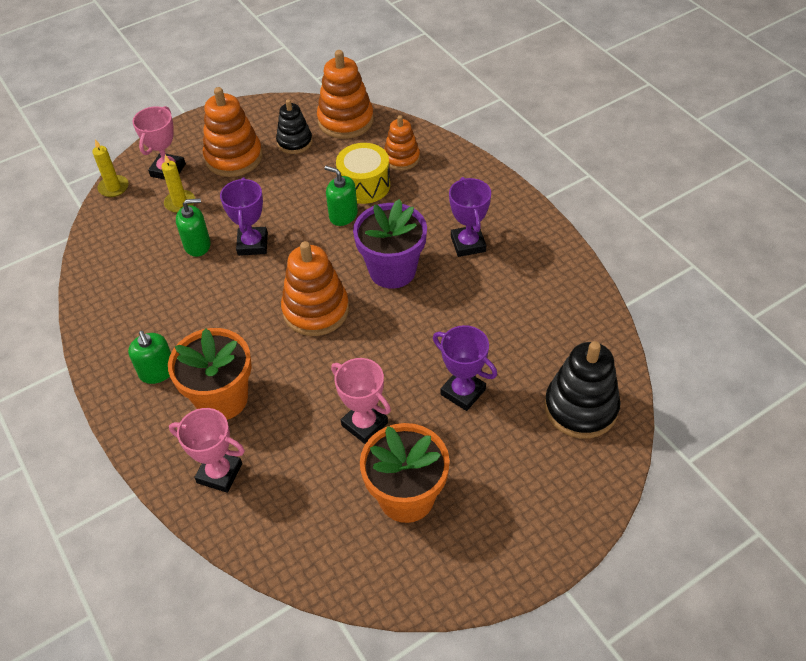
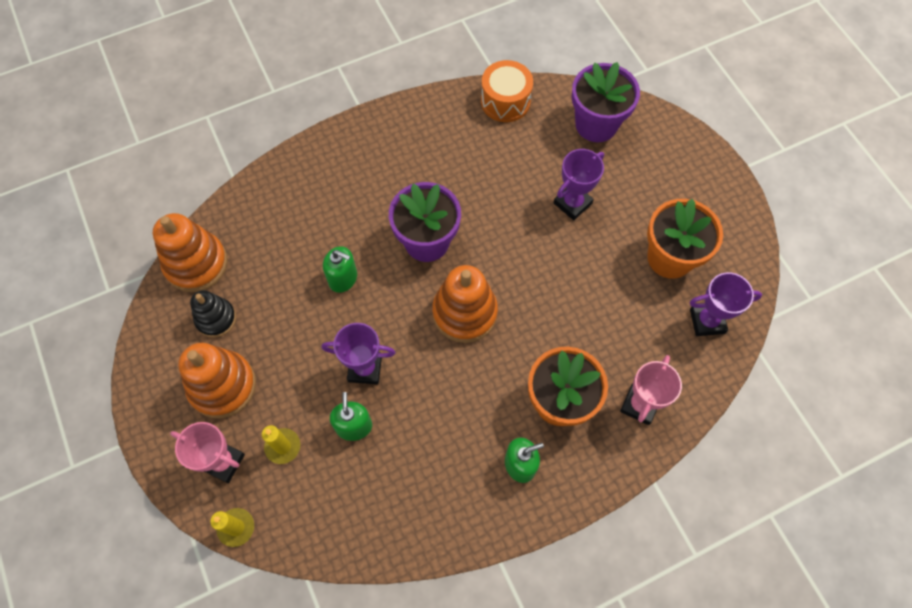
camera: 85 degrees left, 15 degrees up
(343, 215) = (343, 278): green soap dispenser -> green soap dispenser turned 105 degrees counterclockwise
(364, 185) = (304, 254): yellow drum -> none
(364, 424) = (598, 282): pink trophy -> none
(401, 158) = (273, 216): orange stacking toy -> none
(468, 244) = (406, 175): purple trophy -> purple trophy (707, 321)
(581, 408) = (596, 124): black stacking toy -> purple flower pot
(587, 316) = (505, 101): none -> orange drum

